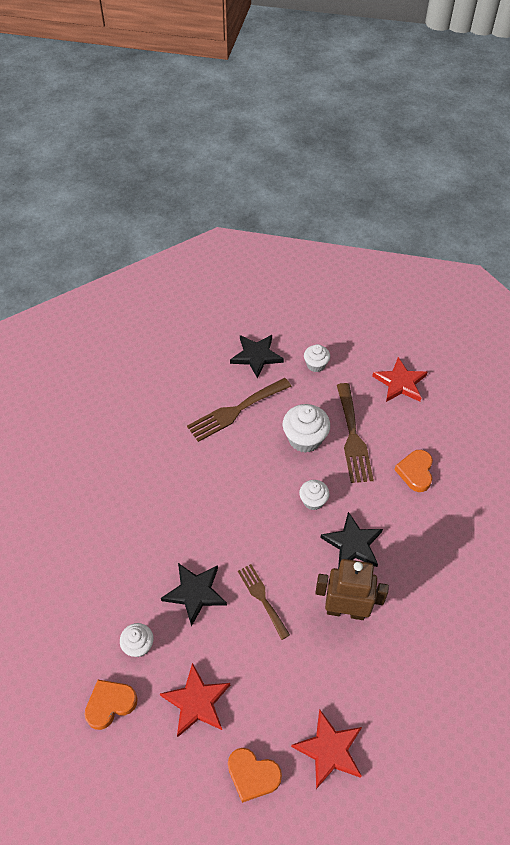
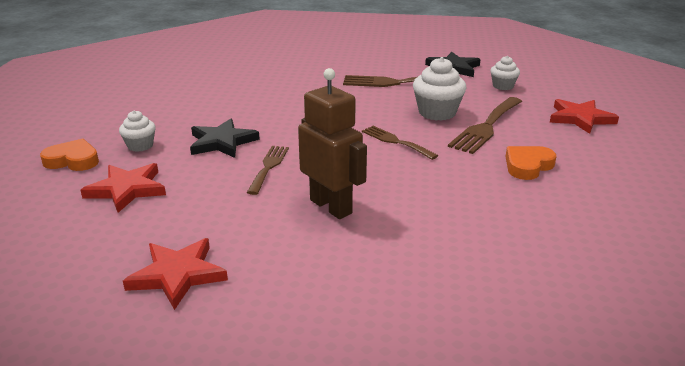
camera: 40 degrees right, 25 degrees down
(253, 775) = (93, 249): orange heart -> none
(313, 501) = (395, 142): white cupcake -> brown fork
(352, 544) = (398, 176): black star -> none

